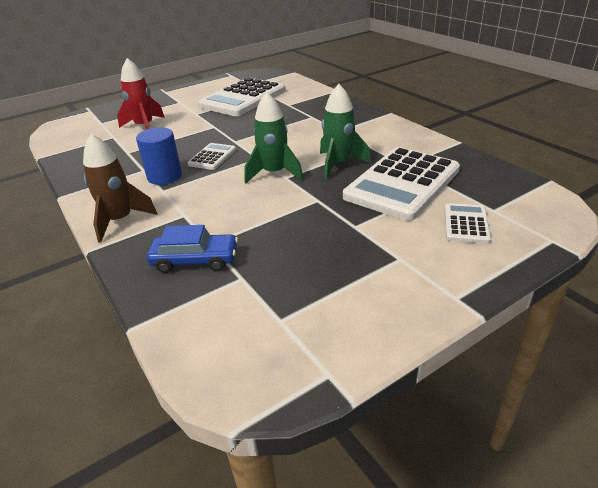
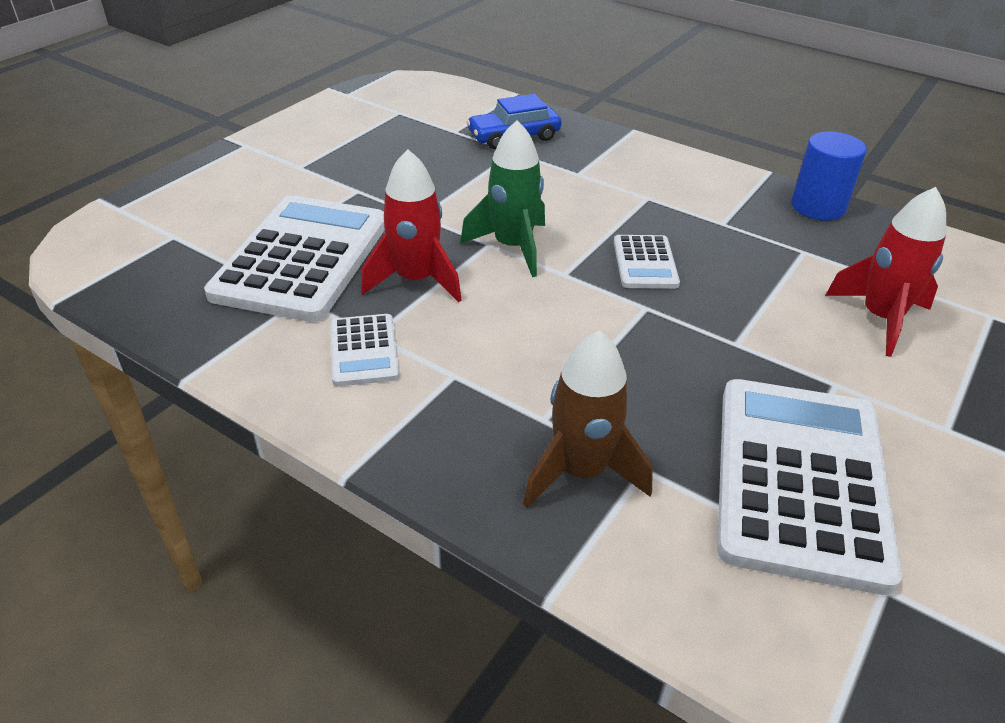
camera: 155 degrees right, 5 degrees up
(120, 220) = (646, 157): brown rocket -> brown rocket (581, 472)
(164, 176) = (675, 217): blue cylinder -> blue cylinder (817, 207)
(339, 164) = (416, 280): green rocket -> red rocket
(466, 224) = (217, 212): white calculator -> white calculator (364, 351)

